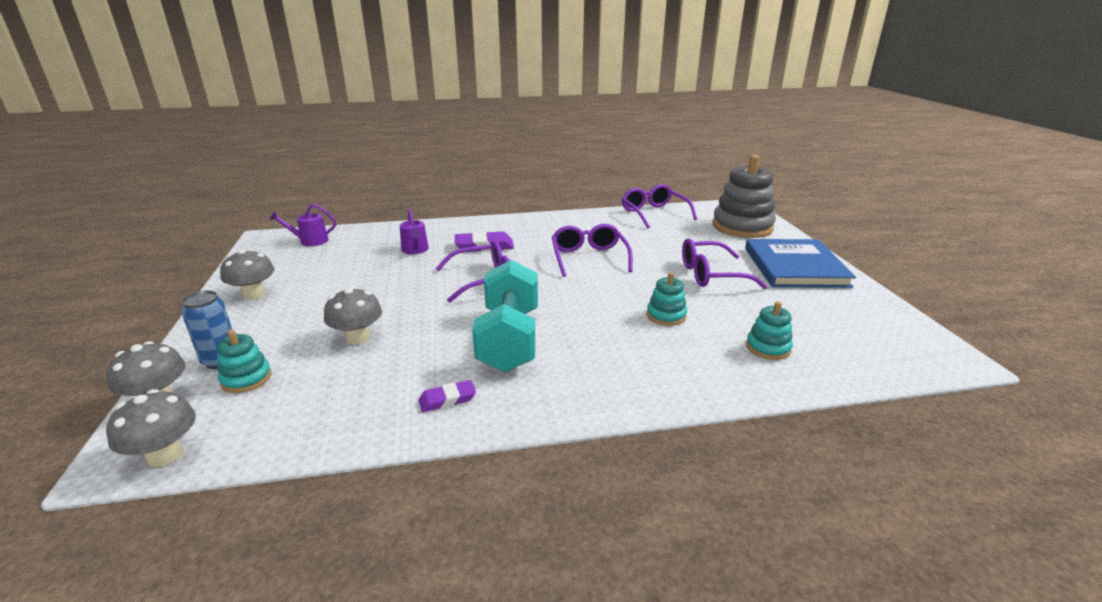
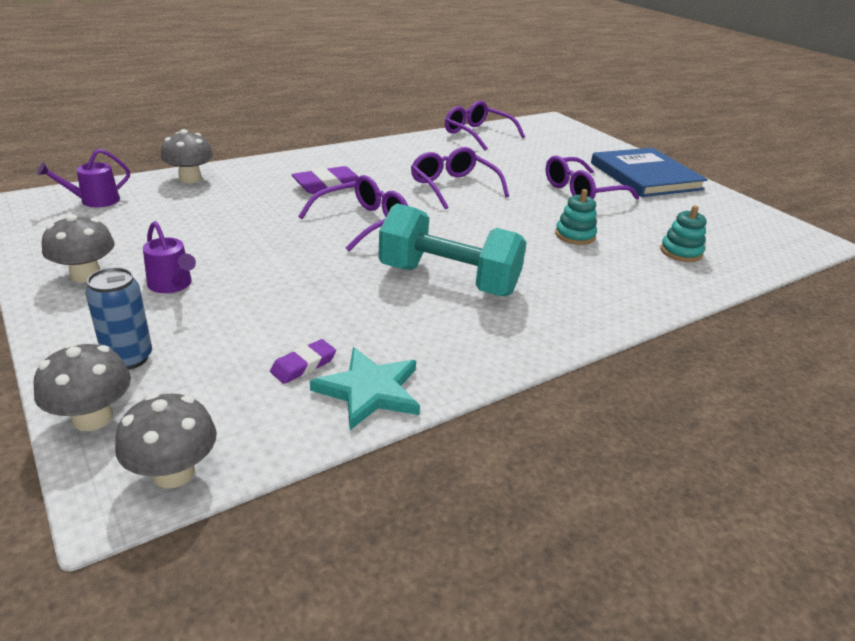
camera: 25 degrees left, 5 degrees up
(246, 379) = (186, 372): turquoise stacking toy -> none
(357, 338) = (279, 304): grey mushroom -> grey mushroom (190, 178)
(357, 423) = (369, 391): none -> turquoise star
(415, 250) = (249, 198): purple watering can -> purple watering can (172, 284)
(447, 399) = (441, 349): purple eraser -> purple eraser (303, 365)
(509, 339) = (448, 280): turquoise dumbbell -> turquoise dumbbell turned 45 degrees counterclockwise
(742, 227) = (571, 141): grey stacking toy -> none

